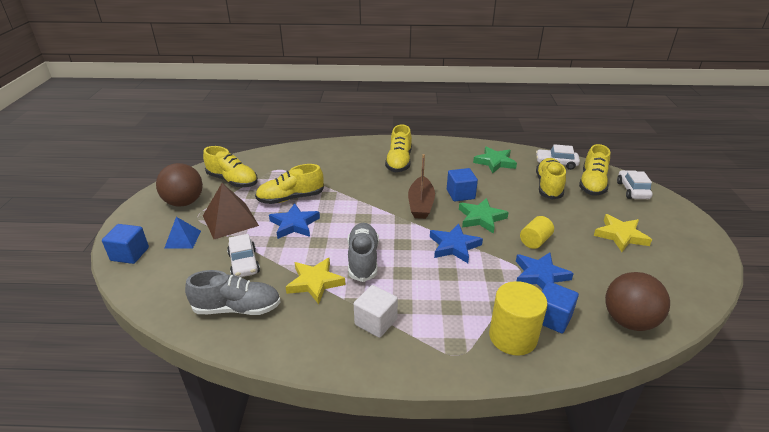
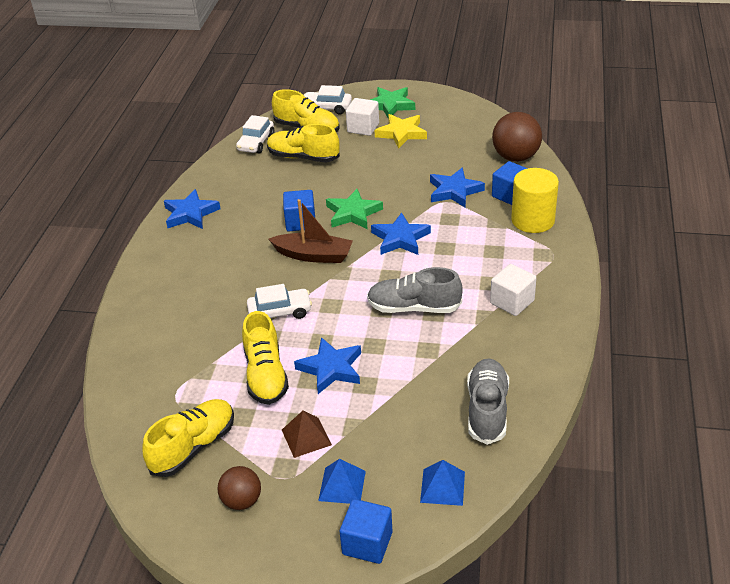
camera: 80 degrees left, 5 degrees up
(164, 286) = (442, 487): none -> blue pyramid
(184, 202) = (242, 501): brown ball -> brown ball, size x0.61
(230, 220) = (306, 437): brown pyramid -> brown pyramid, size x0.60
(244, 263) = (406, 412): white car -> white car (280, 312)
(315, 282) = (449, 346): yellow star -> none
(399, 162) = (203, 266): yellow shoe -> none
(455, 150) = (190, 214): none -> blue star
(495, 162) = (235, 186): green star -> green star (391, 105)
(535, 241) = (401, 184): yellow cylinder -> none
(614, 212) = (363, 128): none -> white cube

